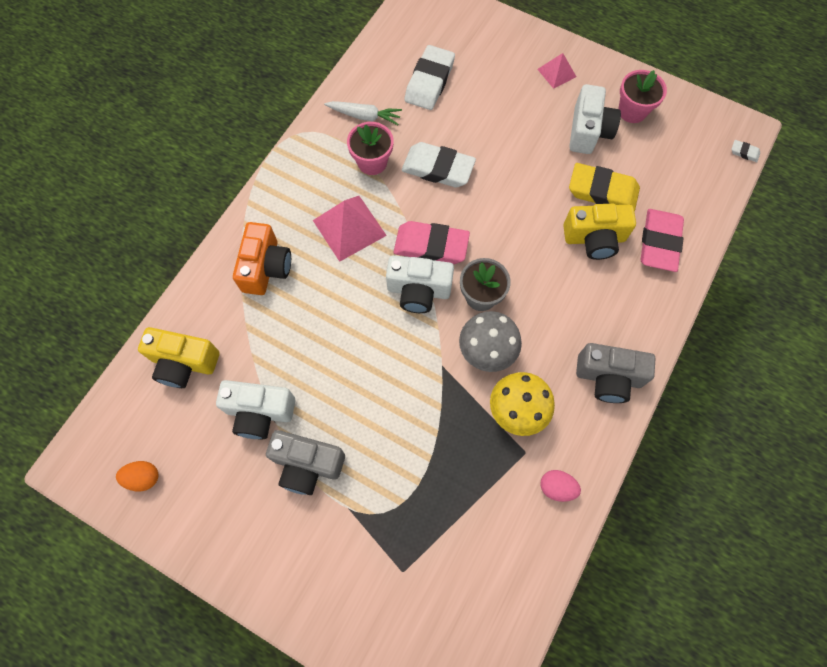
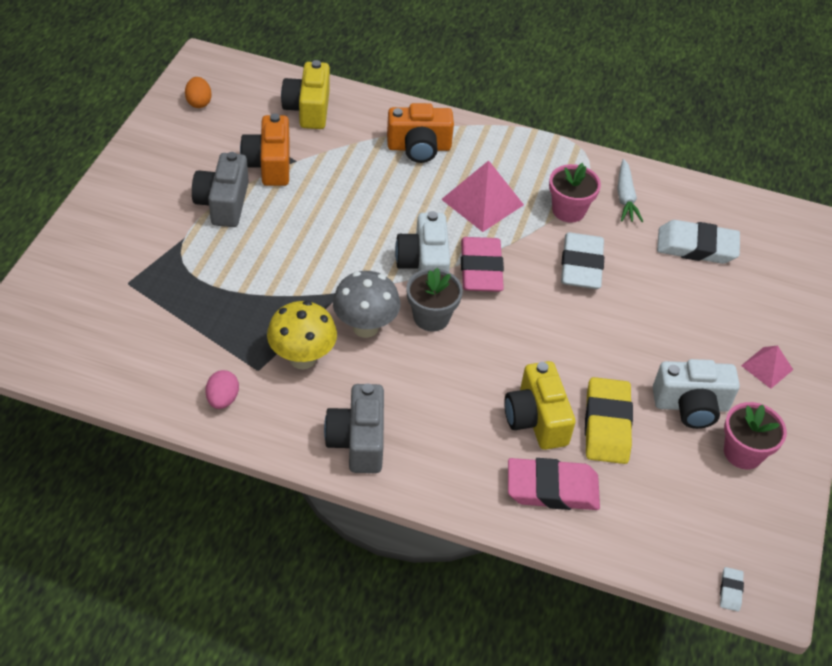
camera: 75 degrees right, 20 degrees down
(260, 412) = (269, 164): white camera -> orange camera

